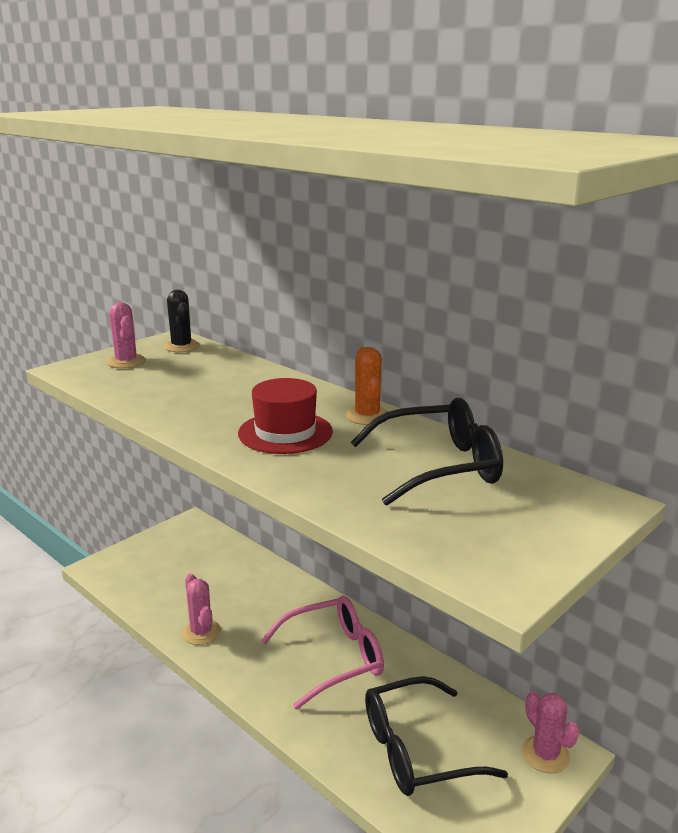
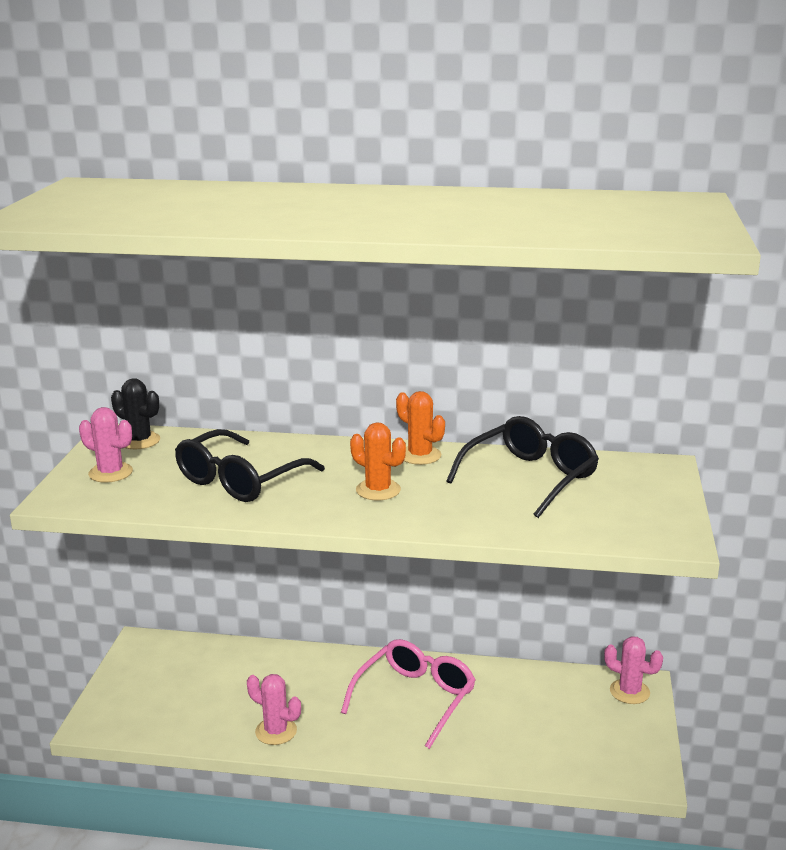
camera: 35 degrees left, 0 degrees up
(285, 432) = (378, 490): red hat -> orange cactus
(417, 750) = (545, 731): black glasses -> black glasses (240, 480)

